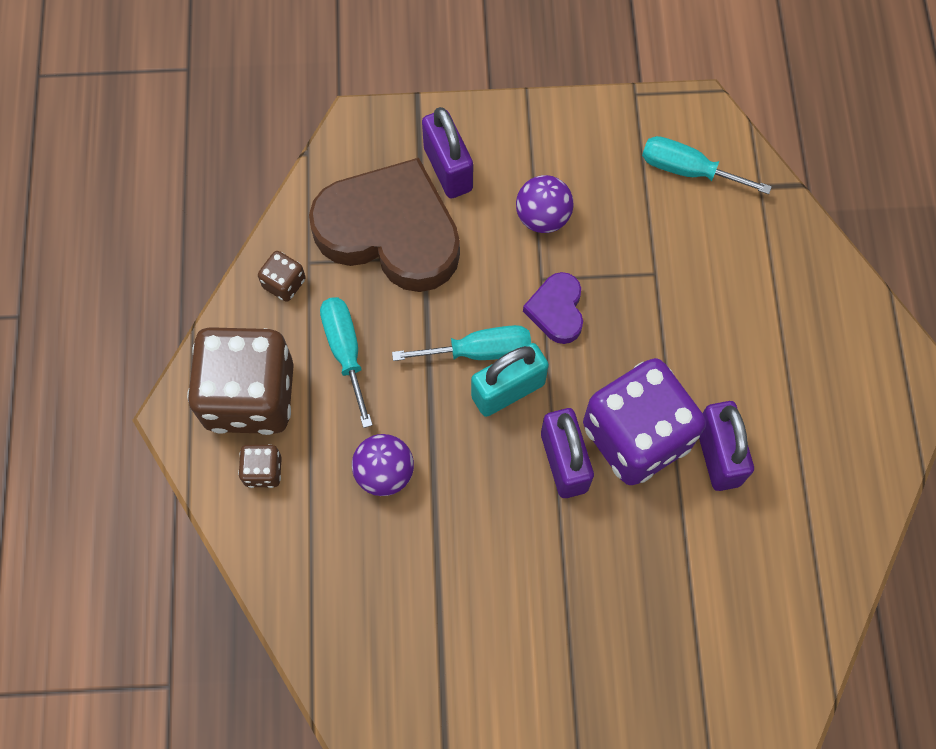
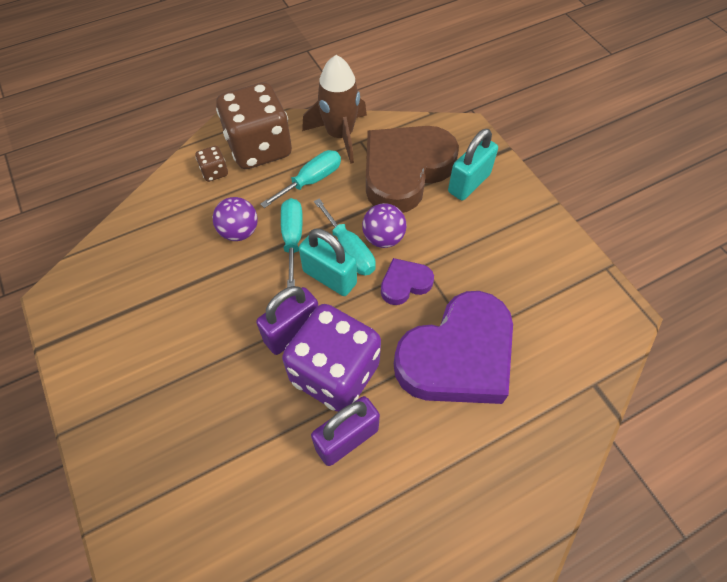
camera: 65 degrees right, 10 degrees down
(284, 283) = (340, 135): brown dice -> brown rocket
(390, 232) = (405, 171): brown heart -> brown heart turned 135 degrees counterclockwise
(448, 169) = (469, 183): purple padlock -> turquoise padlock
(542, 217) = (470, 248): purple ball -> purple ball (383, 238)
(672, 300) = (457, 356): none -> purple heart
(687, 170) = (570, 326): turquoise screwdriver -> turquoise screwdriver (292, 238)

